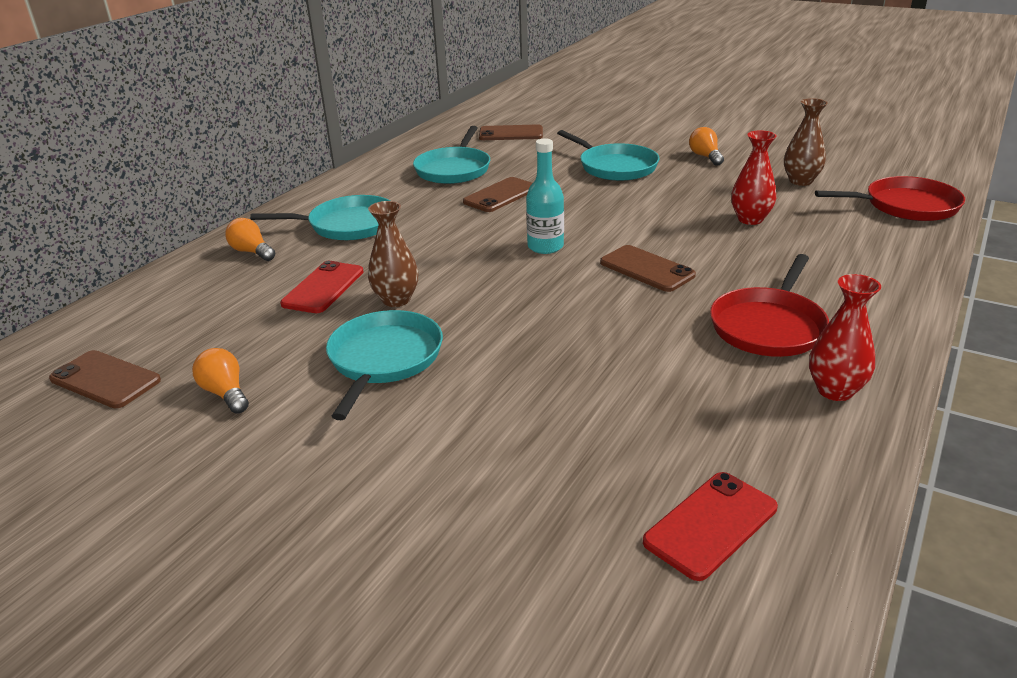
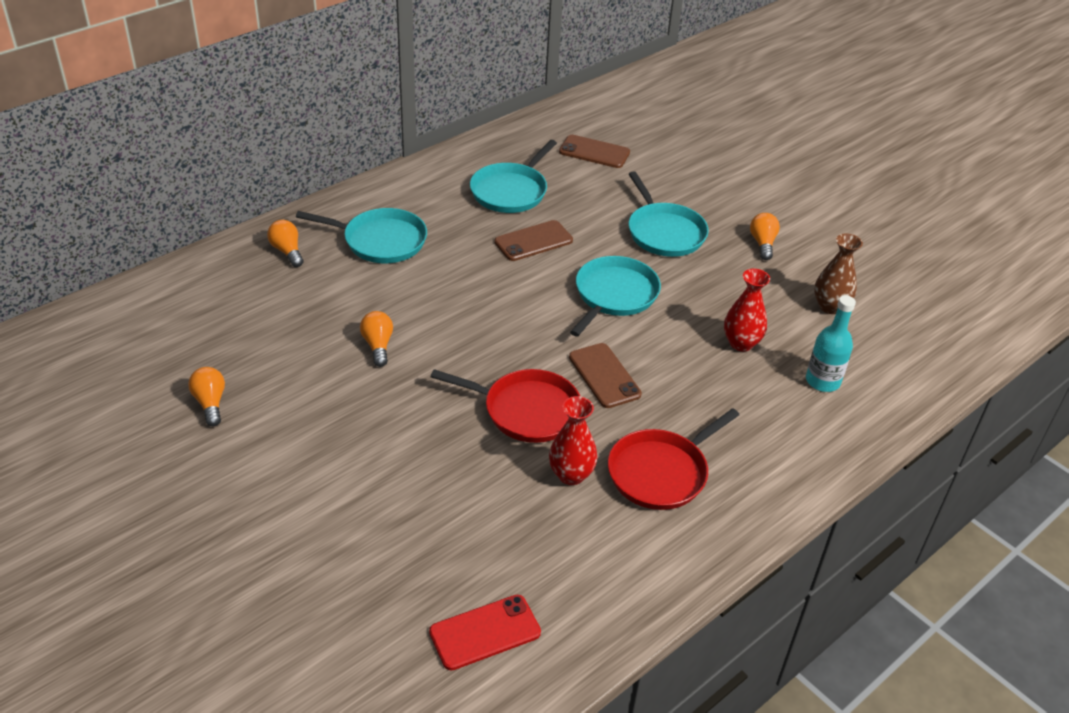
camera: 15 degrees right, 10 degrees up
(105, 380) = (131, 361): brown phone -> none
(323, 288) = (327, 313): red phone -> none
(384, 359) = (338, 407): turquoise pan -> turquoise pan (614, 295)
(396, 300) = (378, 345): brown vase -> orange light bulb
(545, 246) = (534, 321): turquoise bottle -> turquoise bottle (822, 381)
(835, 390) = (663, 553): red vase -> red vase (571, 475)
(906, 206) = (905, 371): red pan -> red pan (527, 410)

